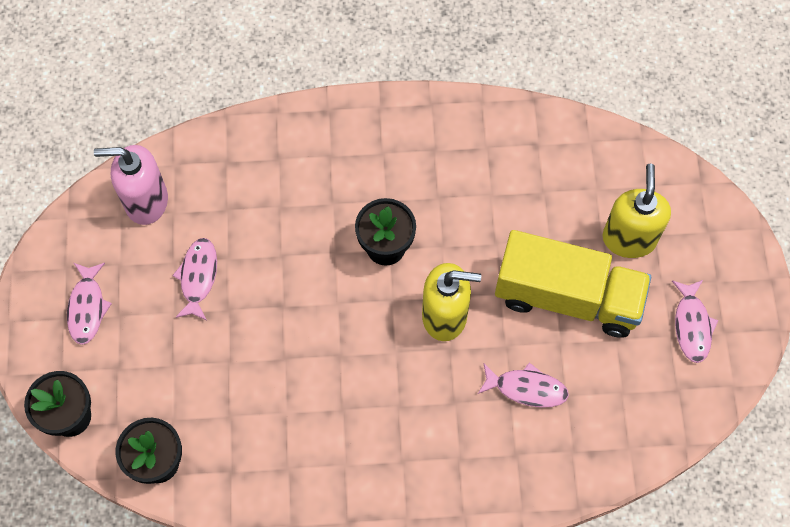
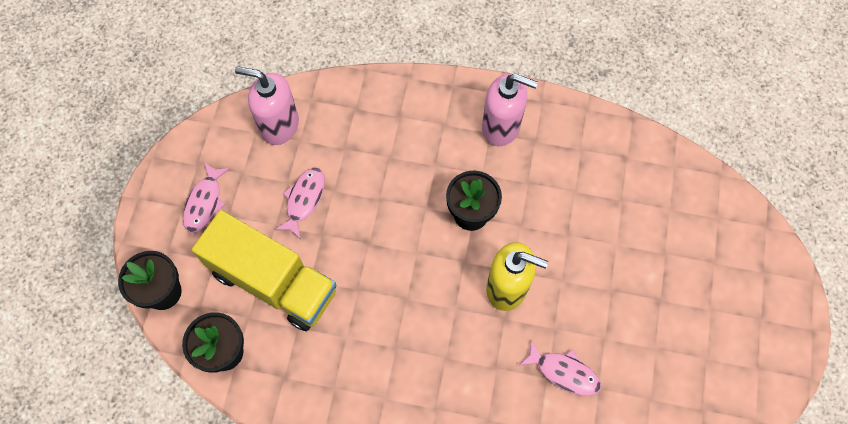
camera: 15 degrees right, 0 degrees up
(394, 143) = (501, 127): none -> pink soap dispenser
(567, 296) = (621, 298): yellow truck -> yellow truck (273, 281)
(629, 238) = (689, 260): yellow soap dispenser -> none
(692, 325) = (729, 354): pink fish -> none

